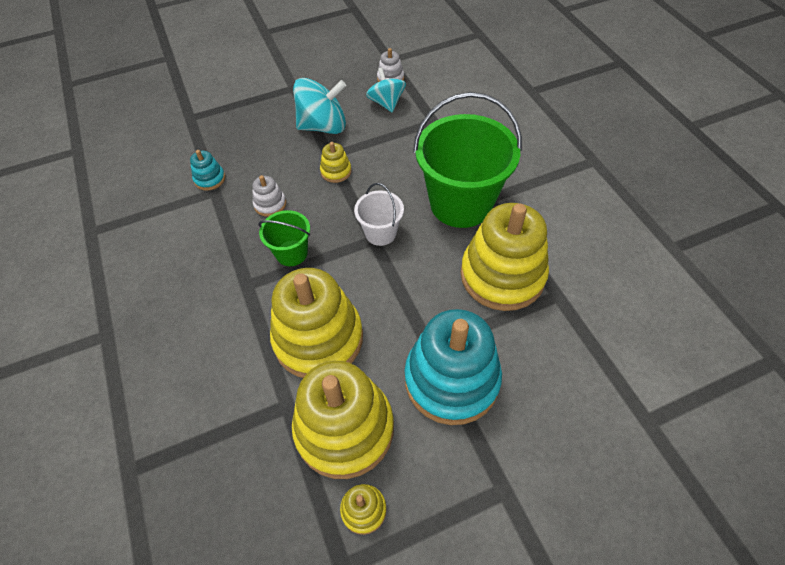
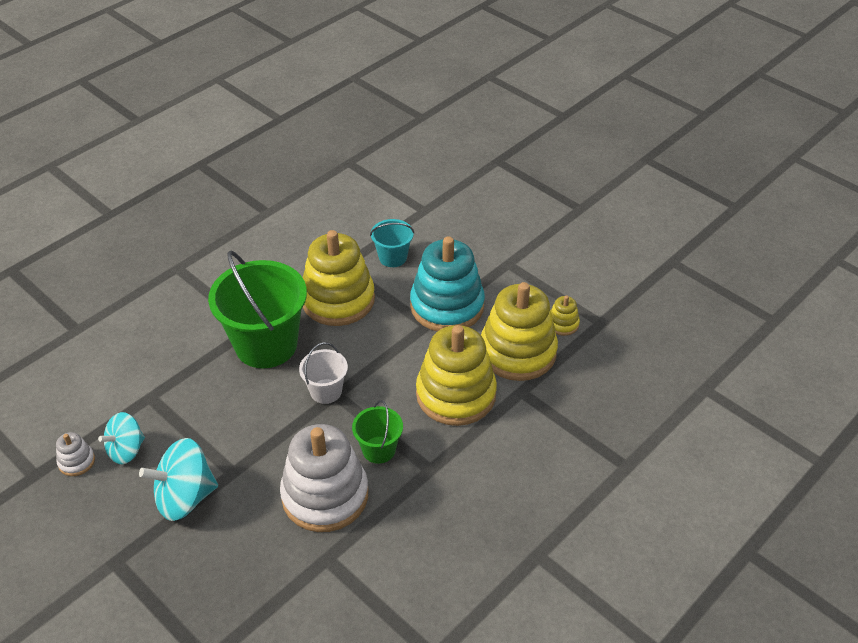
camera: 115 degrees left, 10 degrees down
(210, 179) = (310, 574): turquoise stacking toy -> none
(270, 204) = (325, 495): white stacking toy -> white stacking toy, size x2.35
(323, 126) = (185, 497): turquoise spinning top -> turquoise spinning top turned 75 degrees counterclockwise
(336, 171) = (256, 456): yellow stacking toy -> none
(558, 350) = (392, 257): none -> turquoise bucket

